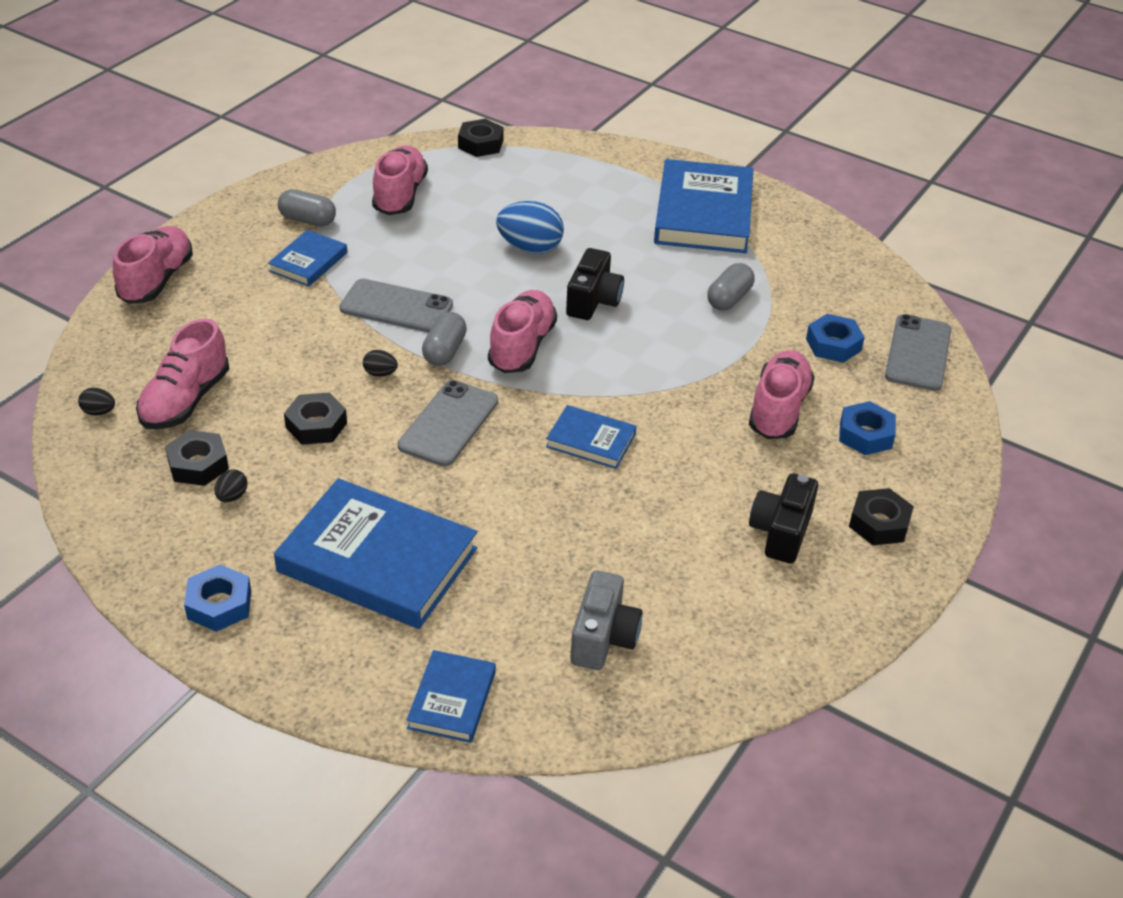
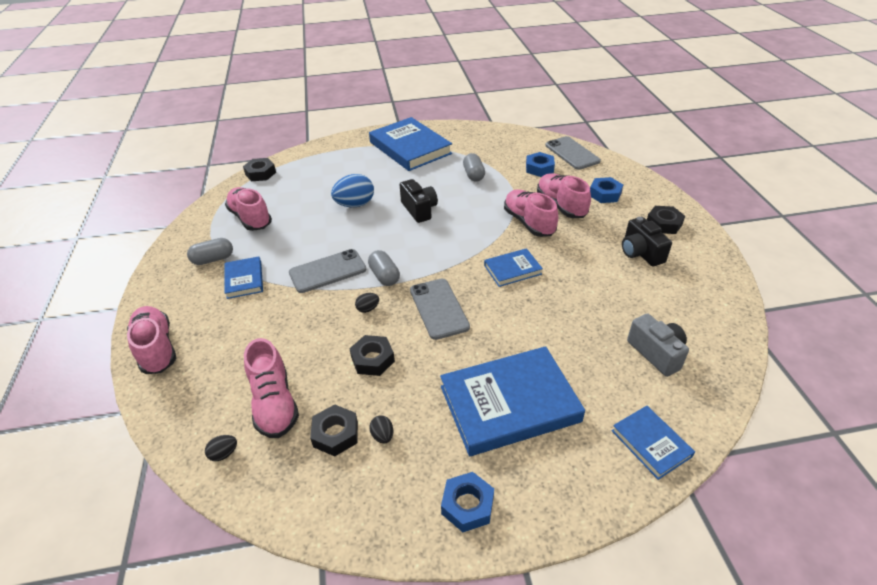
camera: 40 degrees left, 0 degrees up
(522, 346) = (418, 249): pink shoe -> pink shoe (529, 223)

